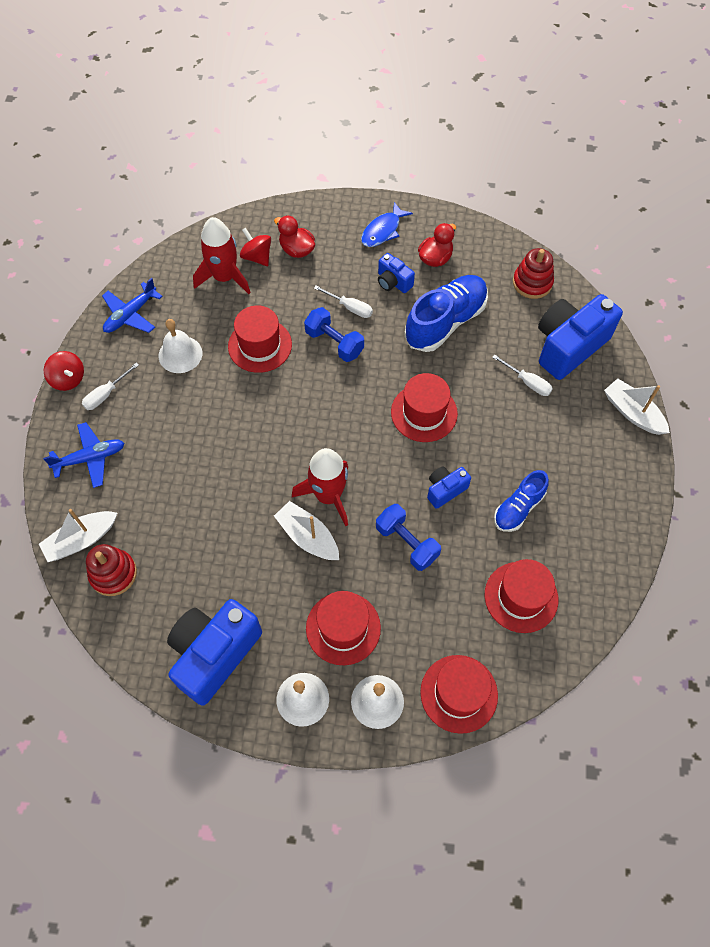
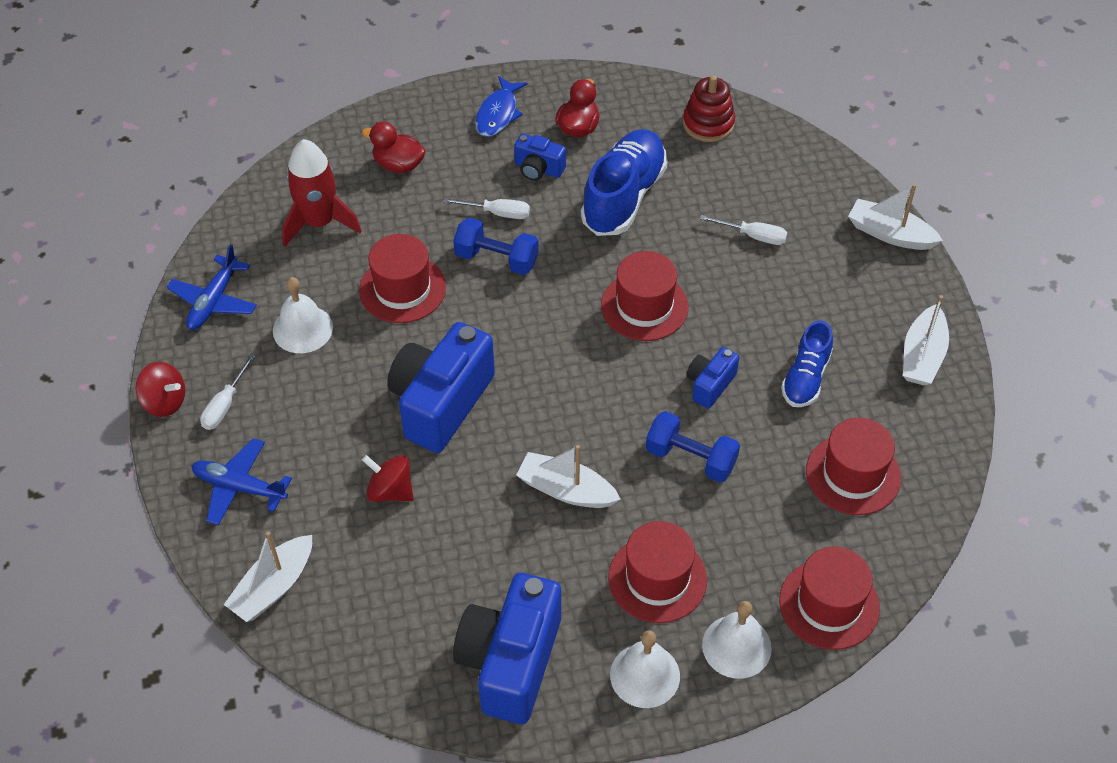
camera: 20 degrees left, 10 degrees down
(90, 458) = (239, 487): blue plane -> blue plane turned 120 degrees counterclockwise
(113, 574) = (335, 613): red stacking toy -> none
(257, 257) = (350, 187): red spinning top -> red spinning top (390, 491)
(328, 495) = (570, 435): red rocket -> none
(568, 346) = (783, 182): blue camera -> blue camera (441, 403)
(615, 519) = (922, 355): none -> white boat

